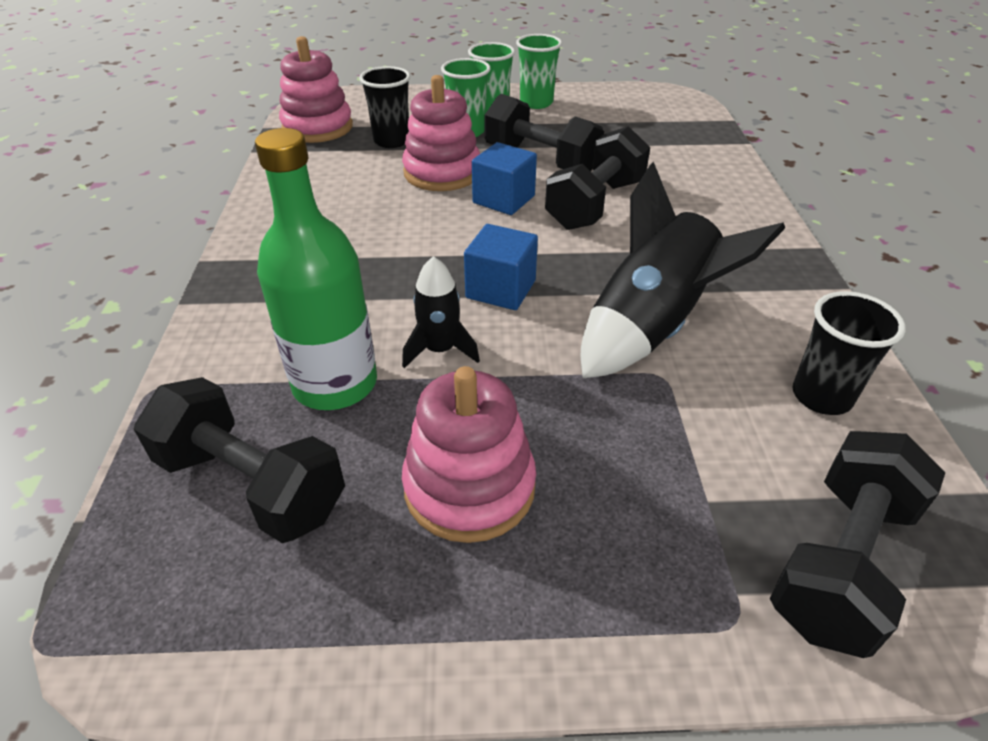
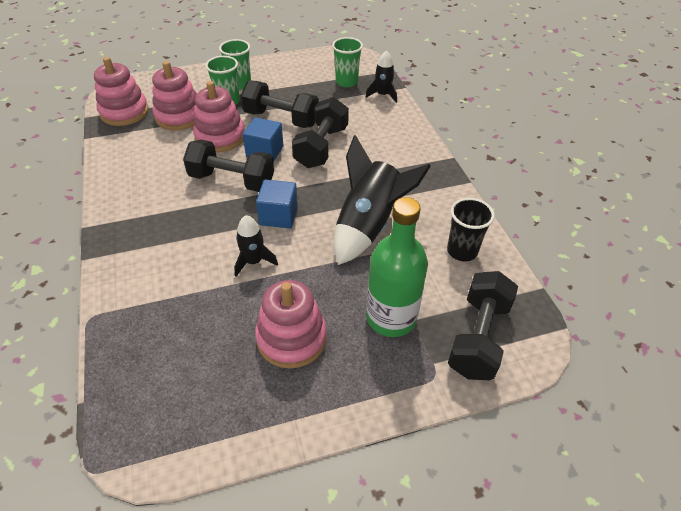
camera: 15 degrees left, 5 degrees up
(251, 485) = (172, 362): black dumbbell -> black dumbbell (232, 180)
(335, 384) = (199, 294): green bottle -> green bottle (391, 317)
(391, 141) = (179, 116): black cup -> pink stacking toy
(536, 103) = (267, 72): green cup -> green cup (346, 82)
(710, 148) = (383, 95): none -> black rocket

